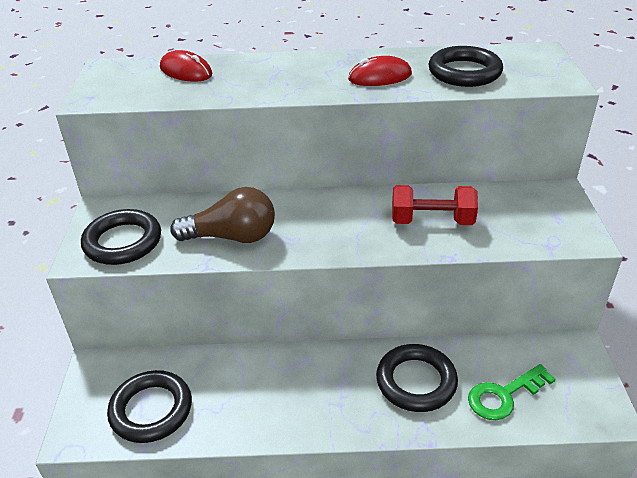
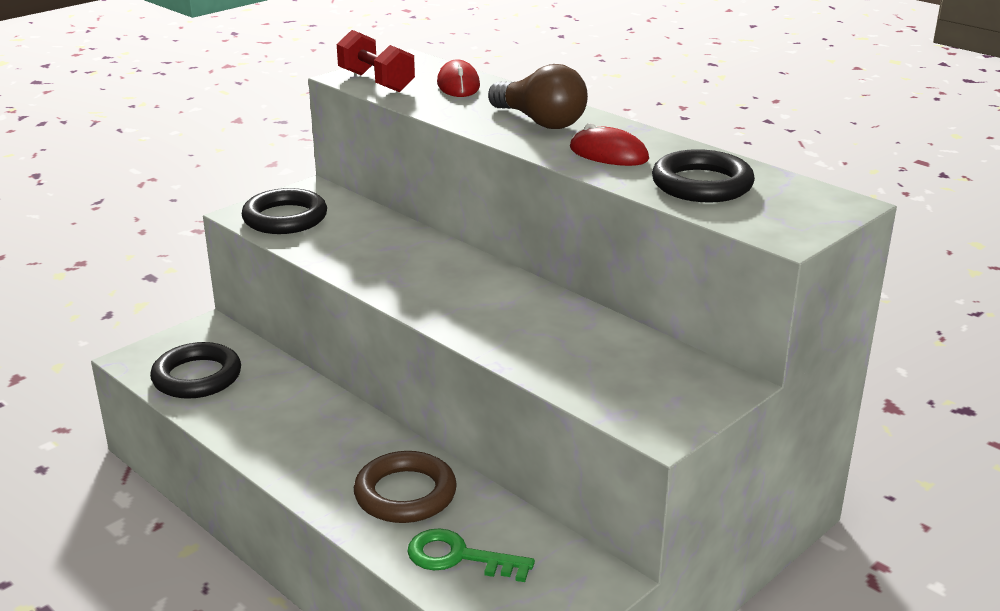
camera: 45 degrees right, 10 degrees down
(232, 237) = (361, 255): brown light bulb -> brown light bulb (540, 121)
(416, 381) = (405, 494): black ring -> brown ring
(432, 221) = (542, 334): red dumbbell -> red dumbbell (376, 82)

